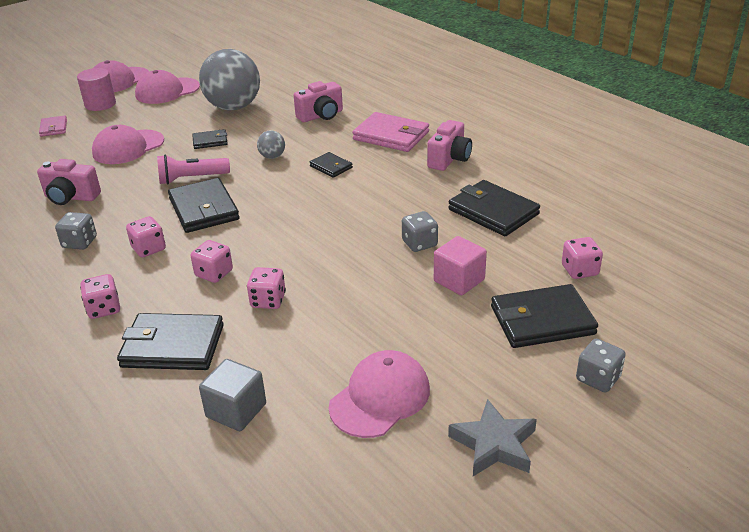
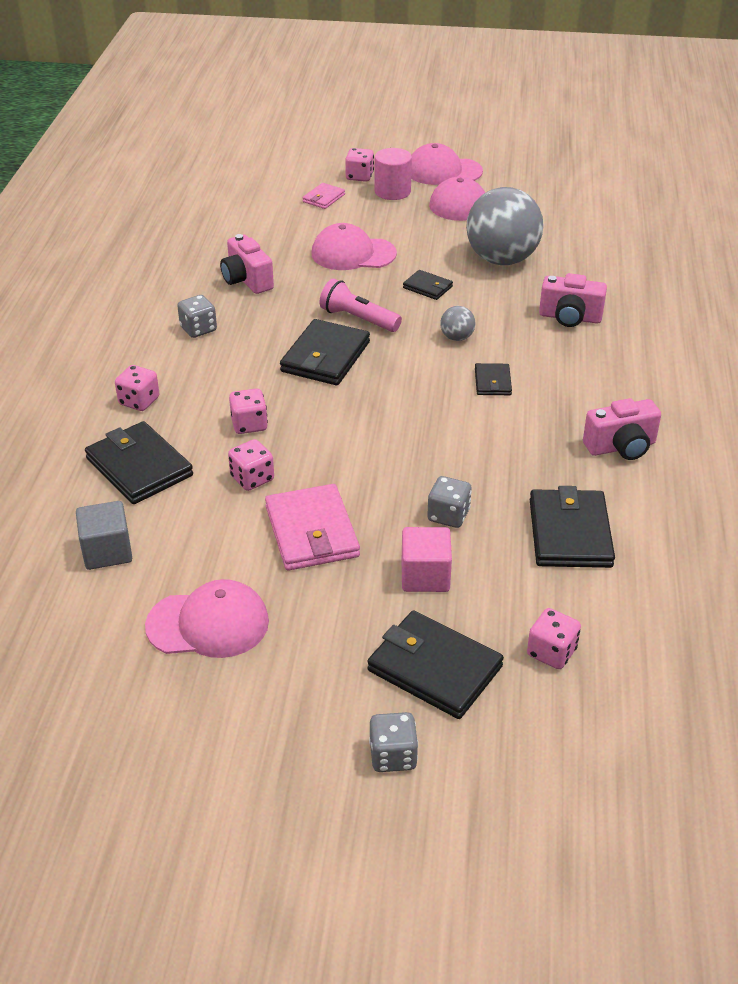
camera: 45 degrees right, 5 degrees up
(149, 249) = (236, 368): pink dice -> pink dice (359, 176)
(391, 136) = (604, 383): pink wallet -> pink wallet (312, 532)
(494, 444) = (227, 731): grey star -> none

